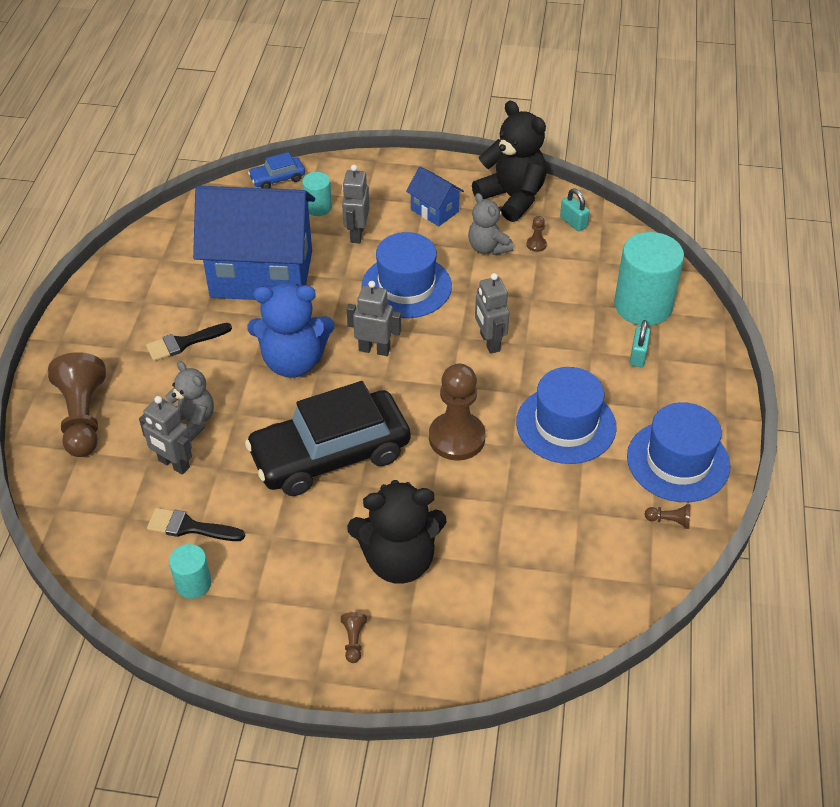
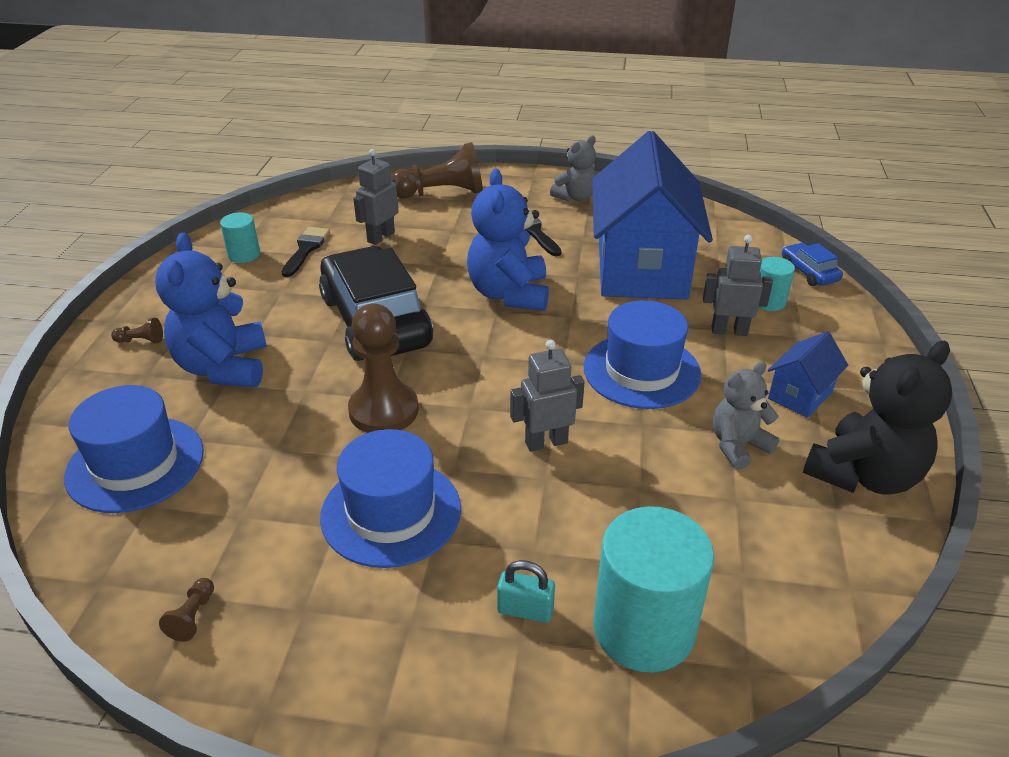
camera: 90 degrees right, 10 degrees down
(193, 421) = (431, 243): grey teddy bear -> grey teddy bear (575, 197)
(374, 349) = (529, 347): grey robot -> none
(399, 560) = (223, 367): black teddy bear -> blue teddy bear
(536, 245) = (760, 498): brown pawn -> none
(573, 222) = (831, 548): turquoise padlock -> none
(678, 461) = (299, 641): blue hat -> blue hat (135, 464)

